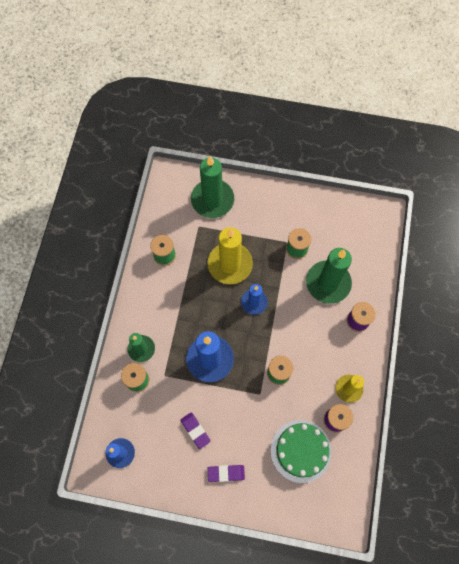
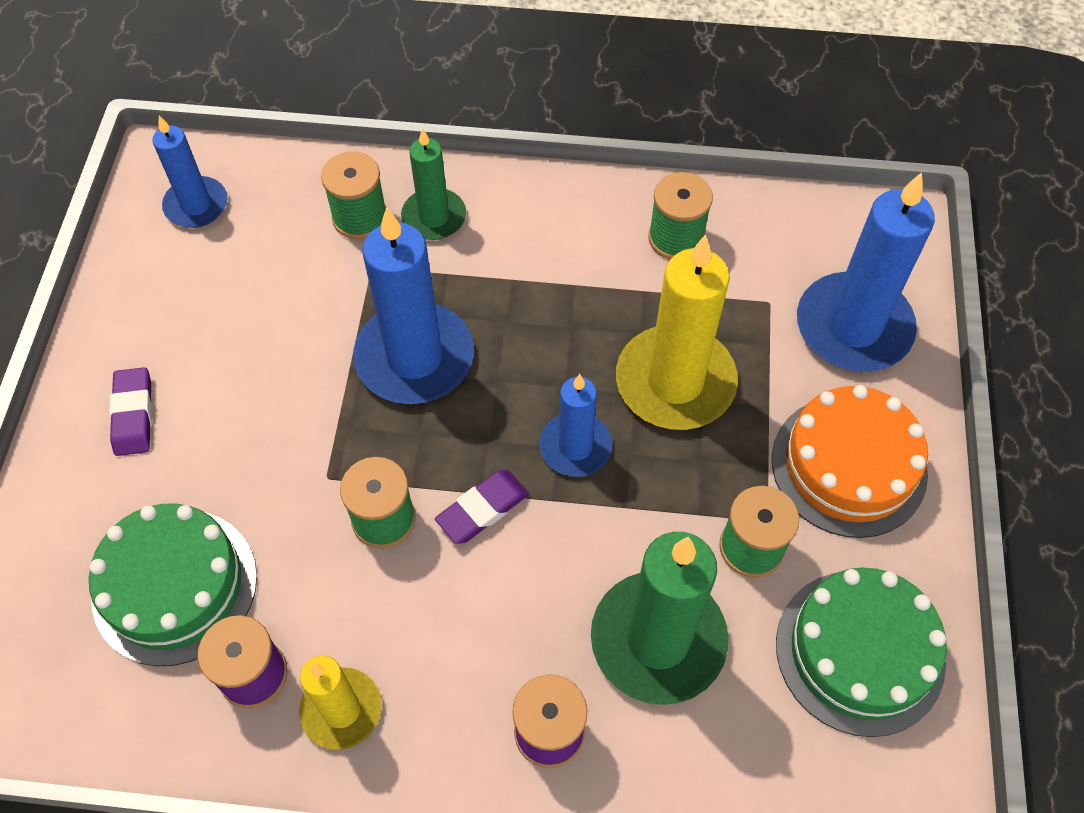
camera: 85 degrees right, 10 degrees down
(195, 430) = (239, 342): purple eraser -> purple eraser (482, 509)
(212, 200) = (853, 327): green candle -> blue candle
(268, 212) = (849, 466): none -> orange cake
(334, 222) = (860, 652): none -> green cake

